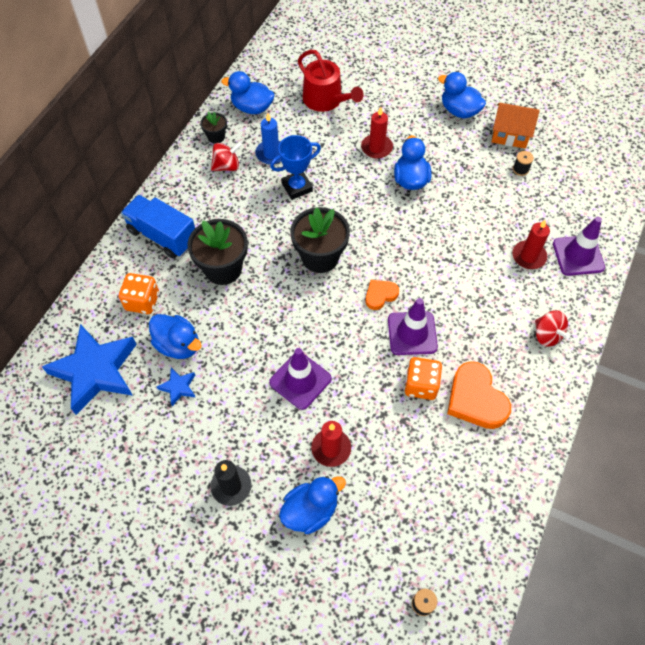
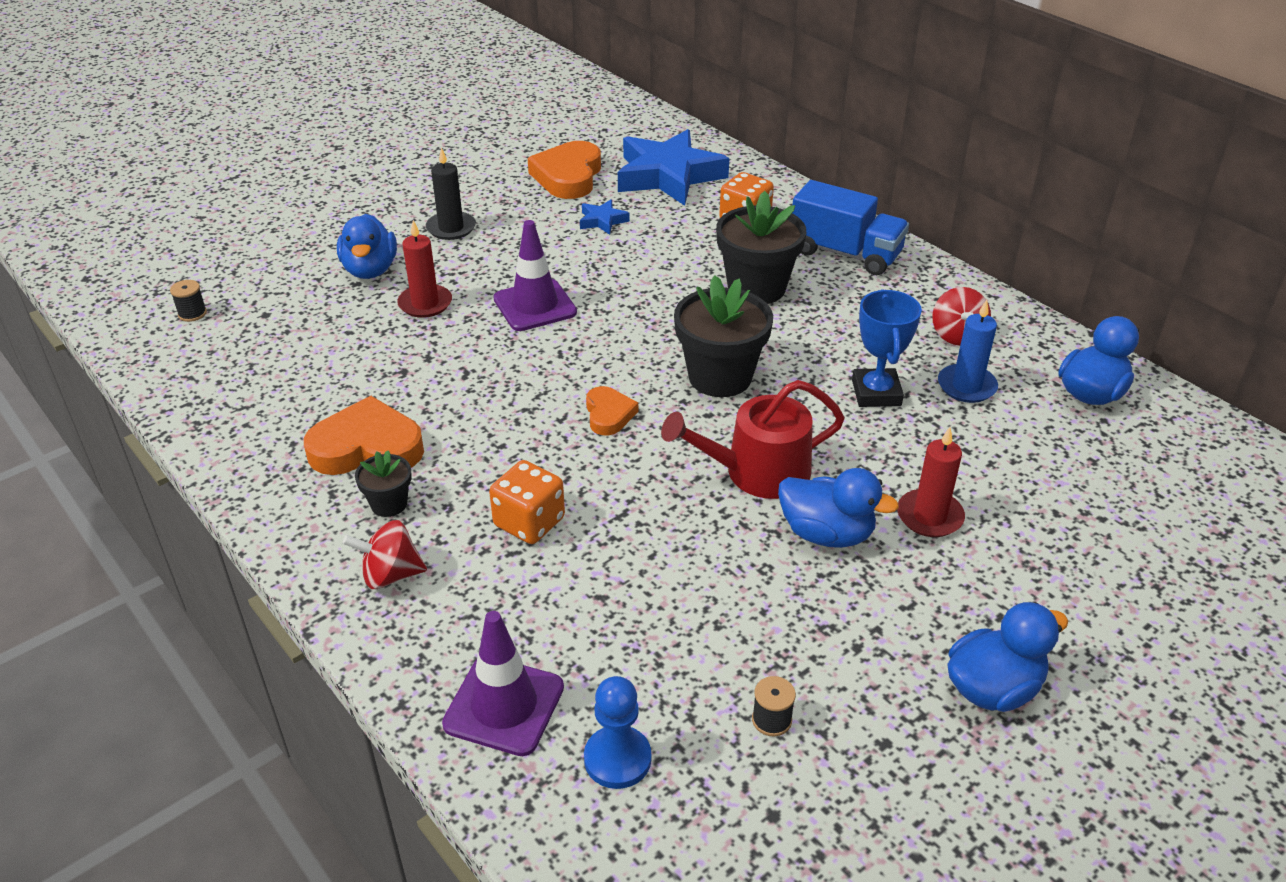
camera: 115 degrees right, 20 degrees down
(121, 441) = (568, 176): none -> orange heart
(162, 236) = (845, 253): blue truck -> blue truck turned 60 degrees clockwise
(178, 345) = (661, 232): blue duck -> none
(216, 137) = (1029, 339): black flower pot -> black flower pot (389, 504)
(326, 100) = (1087, 489): red watering can -> red watering can (757, 472)
(412, 333) = (520, 424): purple traffic cone -> none
(421, 385) = (435, 403): orange dice -> orange dice (529, 522)
(510, 135) = (882, 750): orange house -> none
(528, 256) = (554, 626): red candle -> none
(572, 209) = (617, 759): none -> blue pawn

